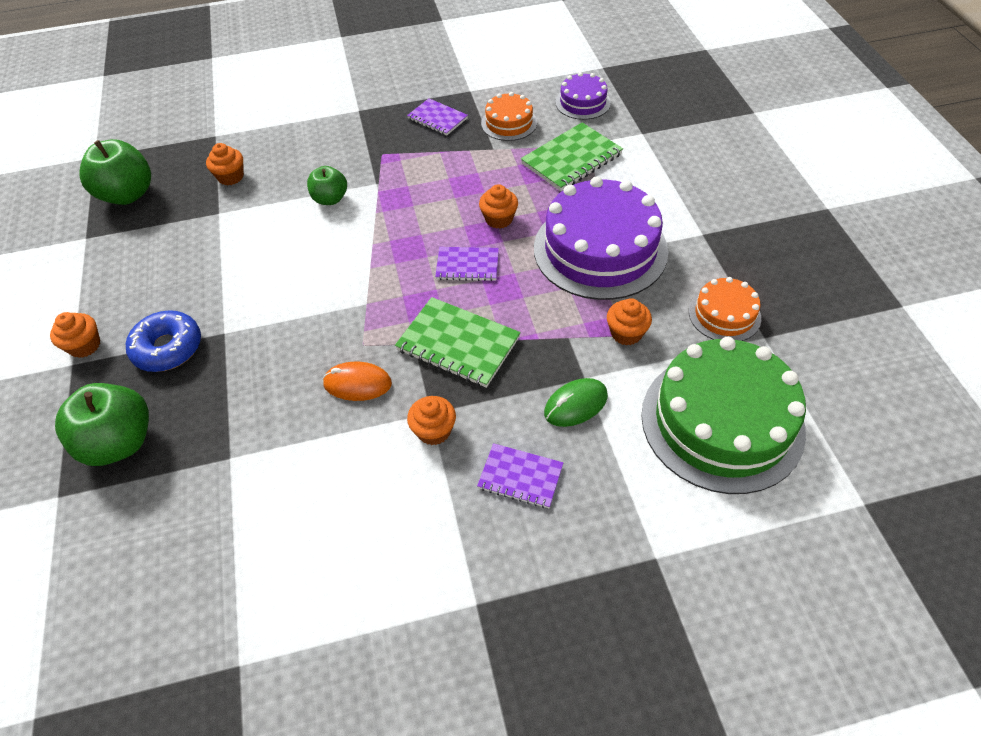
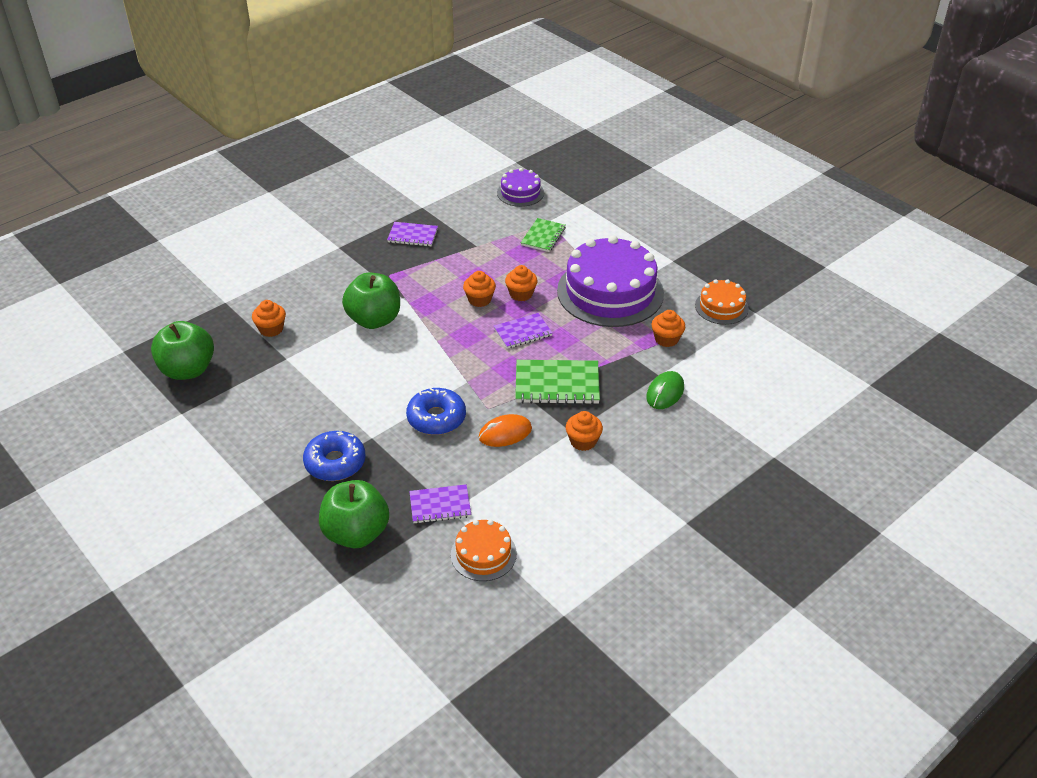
camera: 30 degrees left, 10 degrees down
(85, 345) = (262, 485): orange cupcake -> orange cupcake (479, 299)
(302, 336) = (436, 418): none -> blue donut
(330, 199) = (374, 320): green apple -> green apple, size x1.66
(509, 123) = (474, 223): orange cake -> orange cake (483, 554)
(520, 477) = (661, 446): purple notebook -> purple notebook (440, 505)
(571, 159) = (543, 236): green notebook -> green notebook, size x0.63
(722, 421) = (762, 370): green cake -> none

